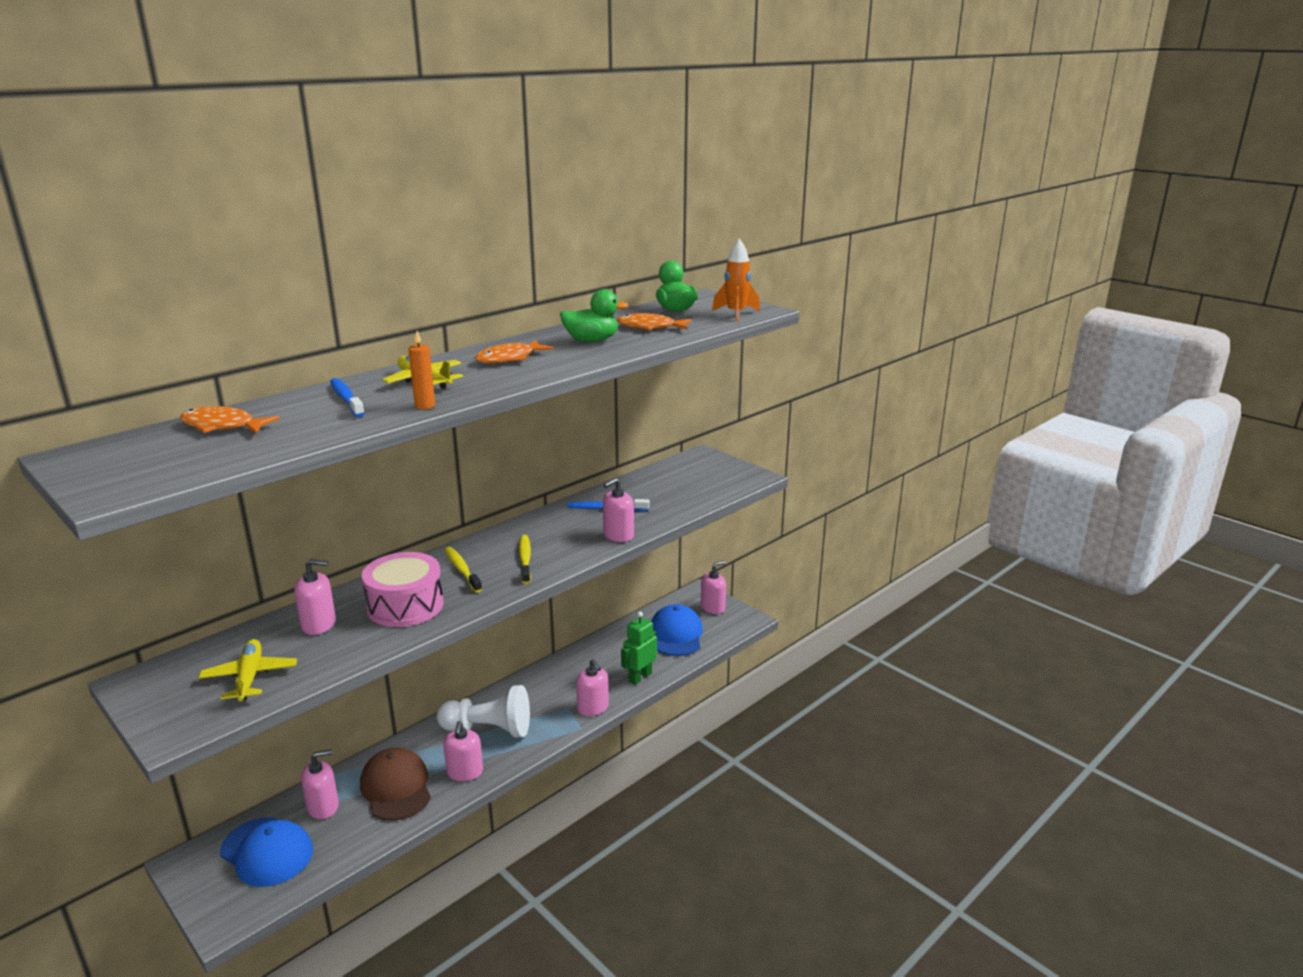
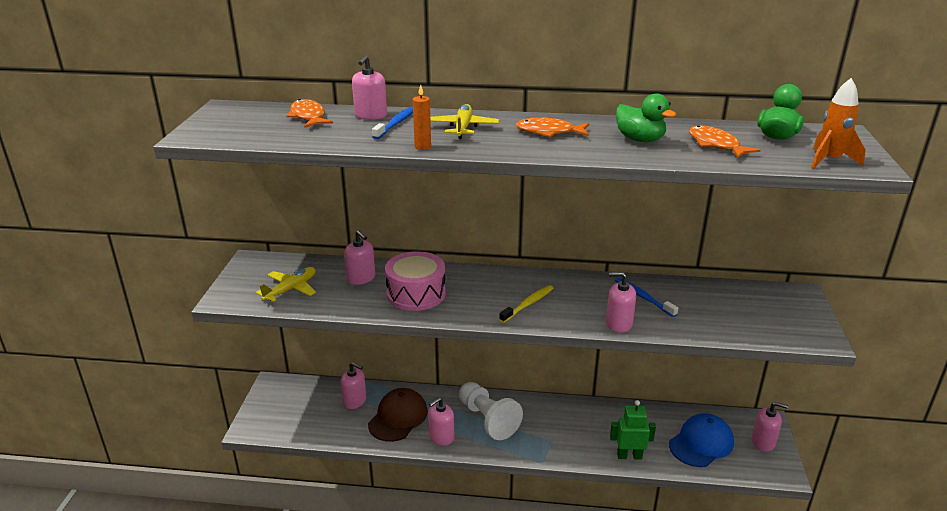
camera: 50 degrees right, 5 degrees up
(267, 852) = (305, 406): blue cap -> none
(462, 570) = (480, 289): yellow toothbrush -> none
(593, 708) = (568, 454): pink soap dispenser -> pink soap dispenser (370, 115)

